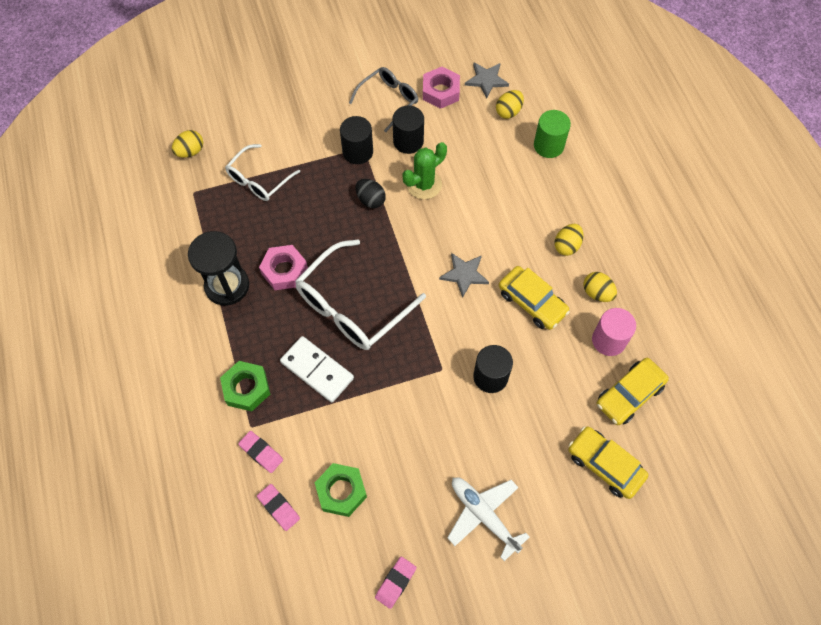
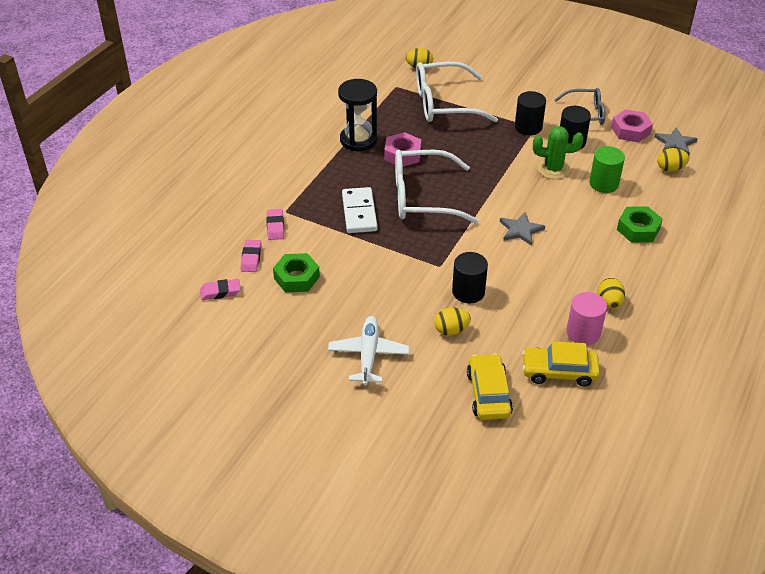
camera: 45 degrees right, 20 degrees down
(246, 388) = (306, 192): green nut -> green nut (638, 229)
(259, 180) = (444, 104): white glasses -> white glasses, size x1.65
(370, 200) = (505, 155): black egg -> none
(395, 583) = (270, 343): pink eraser -> pink eraser (220, 292)
(532, 302) = (551, 275): yellow car -> none
(548, 145) = (678, 204): green cylinder -> green cylinder (604, 183)
(567, 246) = (619, 263): yellow egg -> yellow egg (451, 330)

